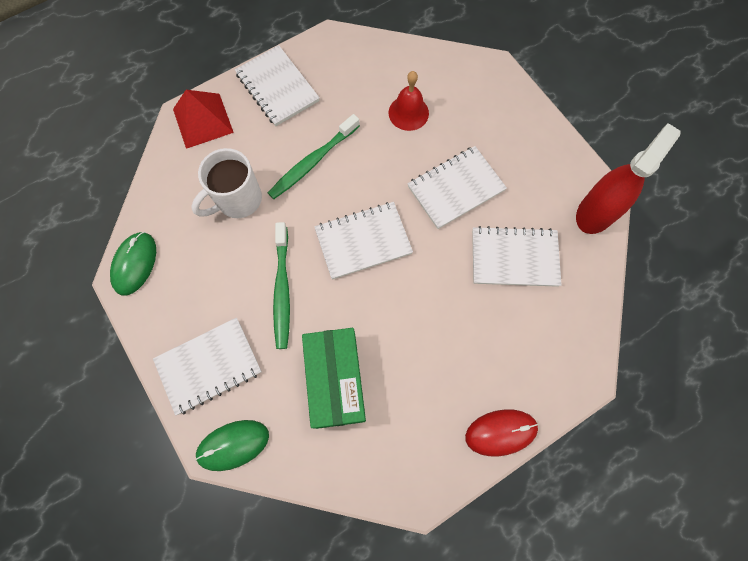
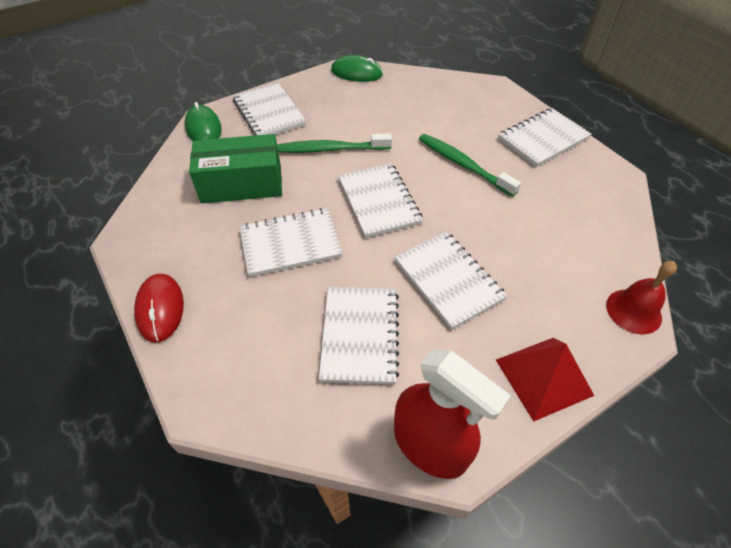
camera: 90 degrees right, 20 degrees down
(203, 120) = (493, 97): red pyramid -> red pyramid (543, 377)
(237, 200) = (417, 120): white mug -> none
(408, 113) = (541, 239): red bell -> red bell (633, 311)
(419, 321) = (290, 243): none -> white notebook

